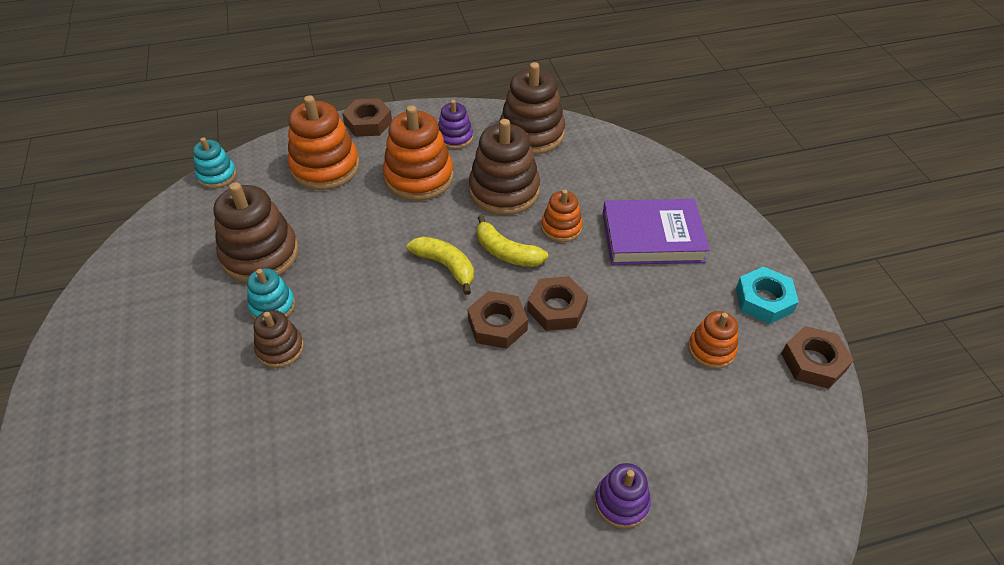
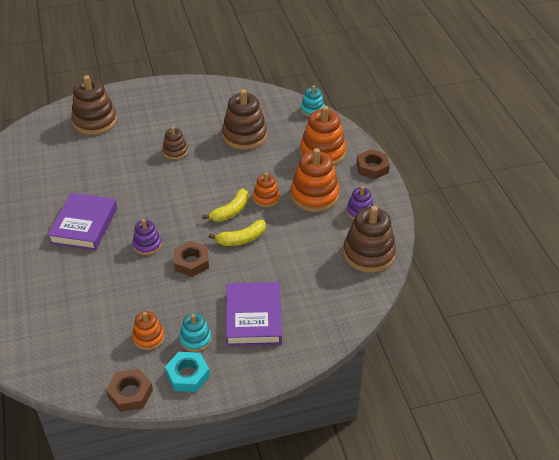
camera: 90 degrees right, 5 degrees down
(272, 306) = (205, 145): turquoise stacking toy -> turquoise stacking toy (195, 339)
(469, 476) = (84, 225): none -> purple book
(497, 324) = (181, 235): brown nut -> none
(504, 191) = (302, 238): brown stacking toy -> brown stacking toy (95, 121)
(506, 252) = (241, 239): yellow banana -> yellow banana turned 150 degrees counterclockwise
(561, 227) = (264, 267): orange stacking toy -> orange stacking toy (266, 198)
(621, 502) = (55, 283): purple stacking toy -> purple stacking toy (147, 245)

